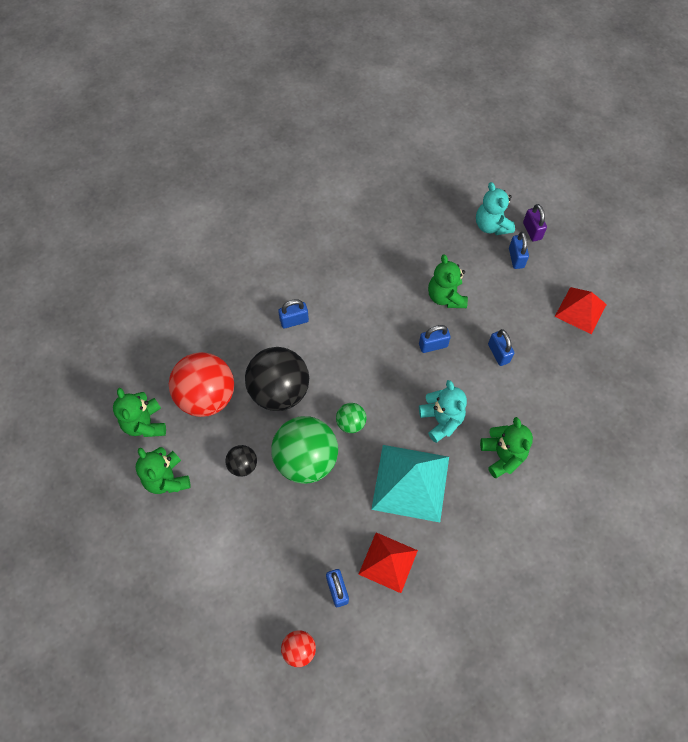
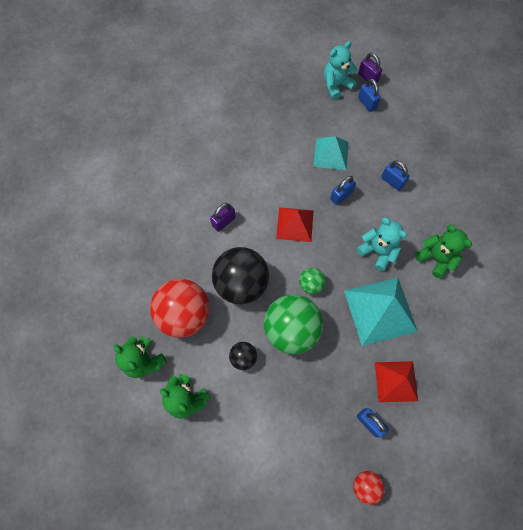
camera: 25 degrees left, 5 degrees up
(294, 321) = (223, 222): blue padlock -> purple padlock
(446, 297) = (331, 154): green teddy bear -> turquoise pyramid
(491, 225) = (336, 85): turquoise teddy bear -> turquoise teddy bear turned 105 degrees clockwise
(580, 310) = (433, 124): red pyramid -> red pyramid (295, 224)

